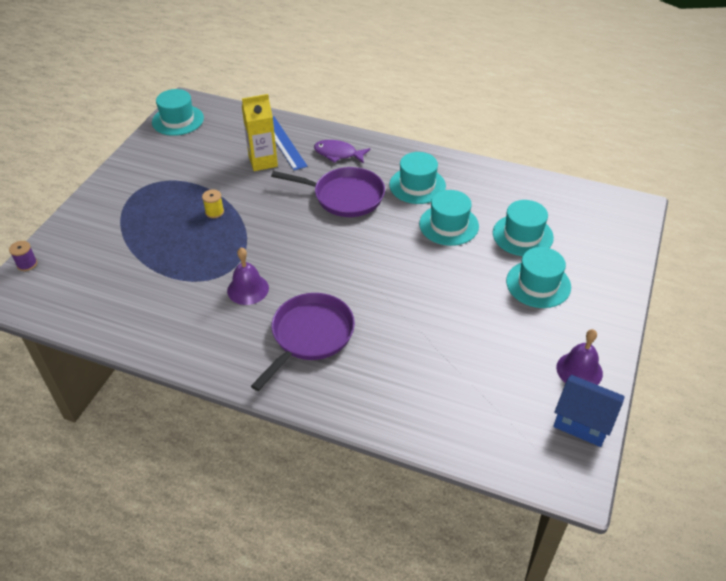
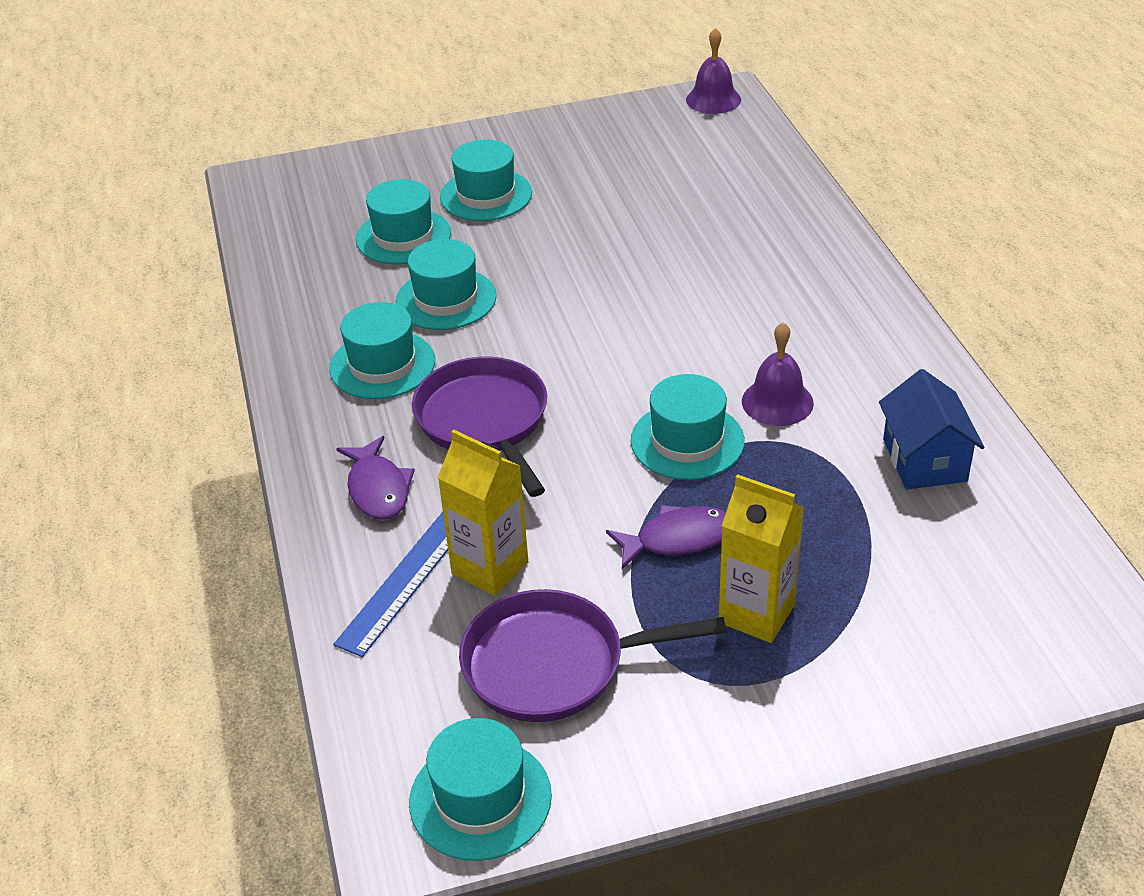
camera: 125 degrees left, 5 degrees down
(27, 264) = (1053, 678): purple spool -> none
(156, 211) = (756, 614): none -> yellow carton
(214, 212) = (677, 539): yellow spool -> purple fish
(261, 246) = (687, 441): none -> turquoise hat
(310, 336) = (778, 309): purple pan -> purple pan (553, 664)
(579, 370) = (590, 131): purple bell -> purple bell (713, 99)
(583, 421) = (654, 110): blue house -> blue house (924, 460)

